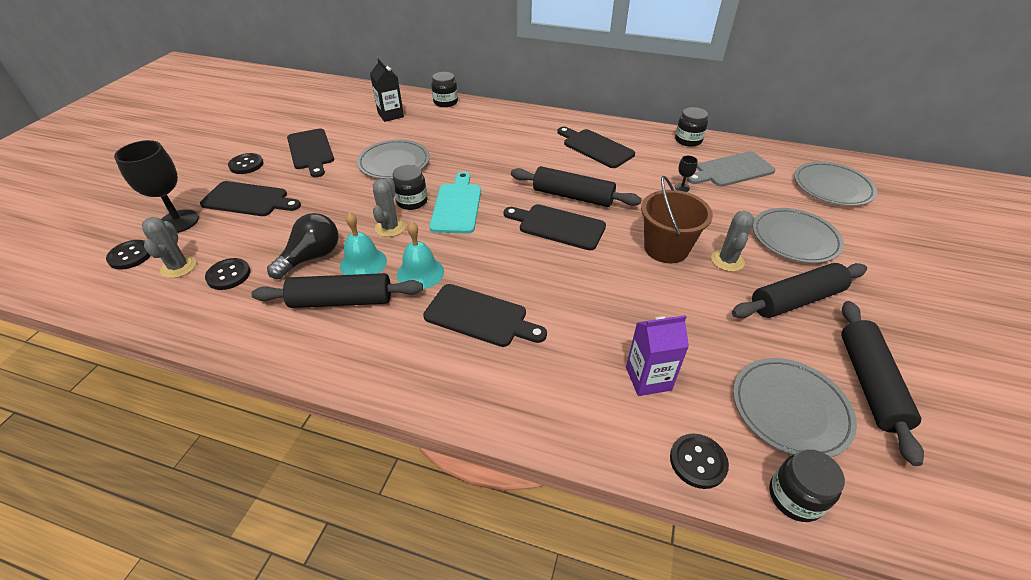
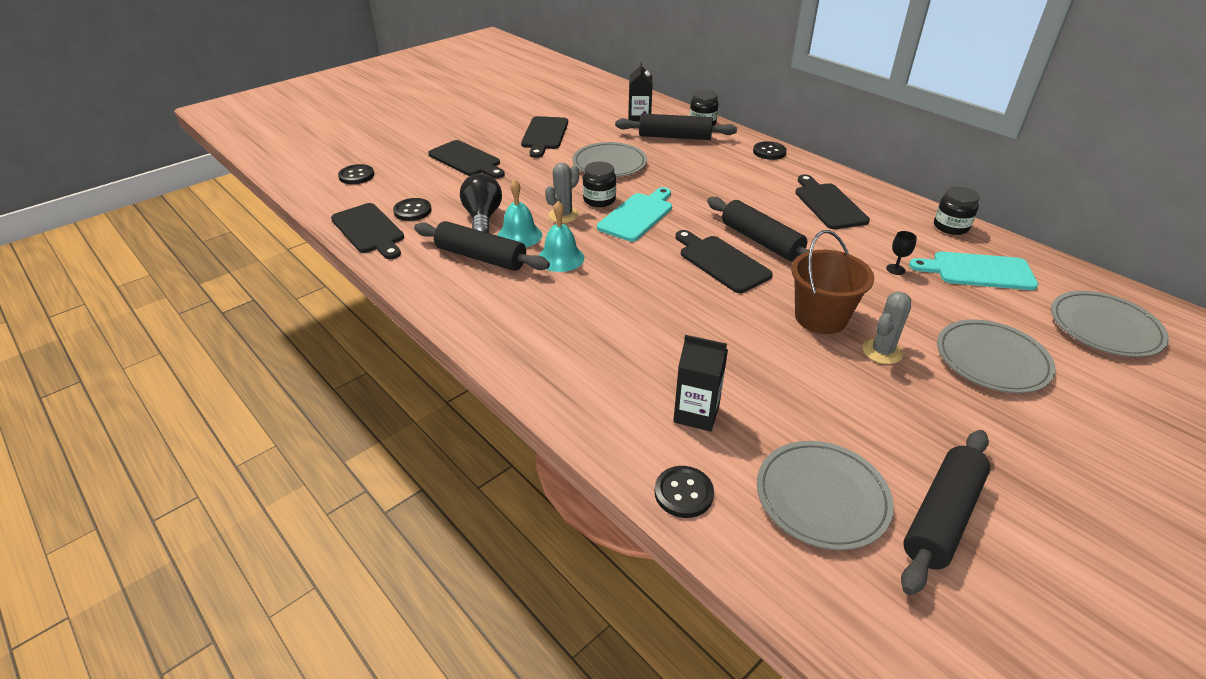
camera: 30 degrees right, 5 degrees down
(178, 221) = (405, 161): black goblet -> none
(179, 267) = (382, 194): grey cactus -> none
(246, 165) = (484, 132): black button -> black button (769, 152)
(312, 257) = (482, 218): black light bulb -> black light bulb turned 75 degrees counterclockwise
(480, 316) = (584, 309): black cutting board -> black cutting board (369, 230)
(648, 378) = (696, 413): purple carton -> black carton
(731, 170) = (978, 271): grey cutting board -> turquoise cutting board
(795, 300) = (930, 414): black rolling pin -> black rolling pin (674, 137)
(795, 497) = (754, 562): black jar -> none

